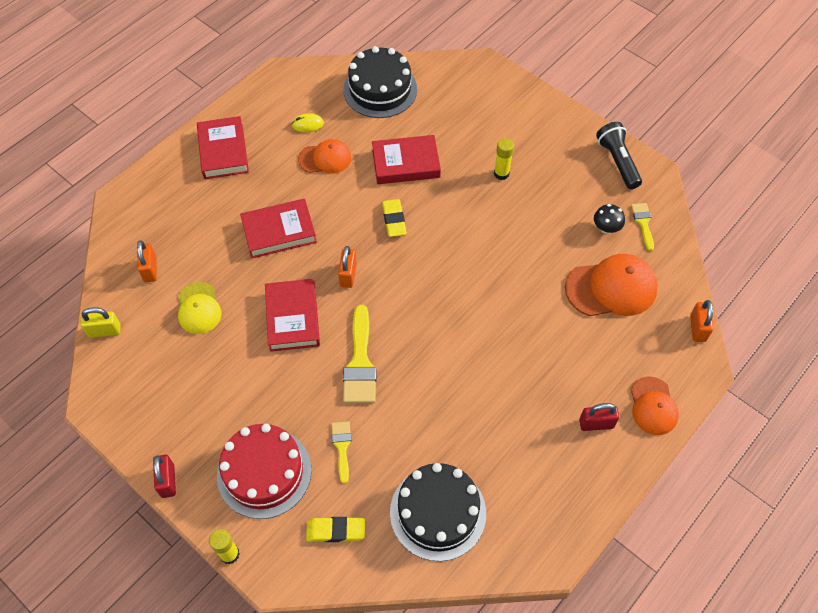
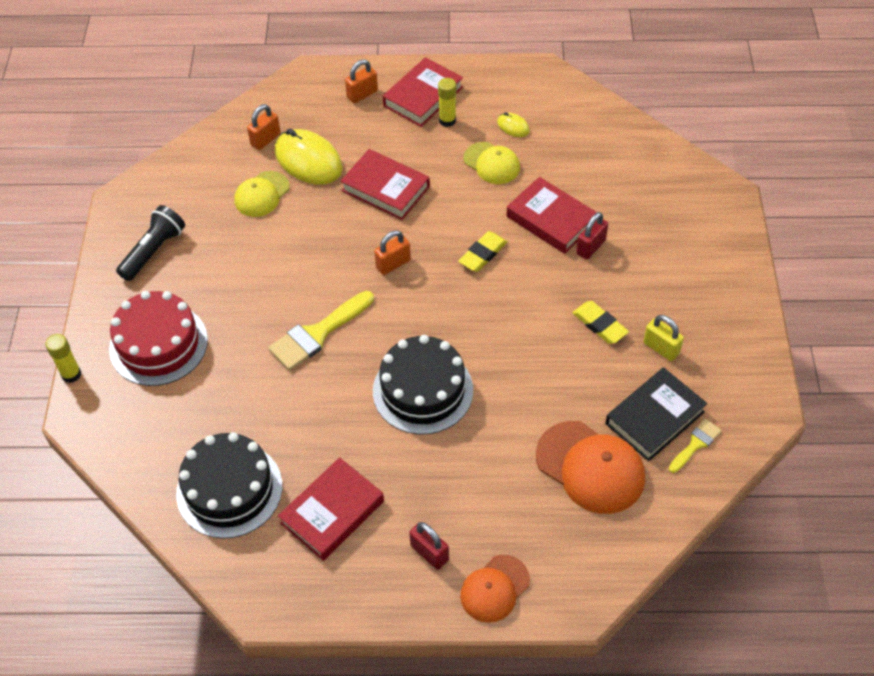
camera: 50 degrees right, 5 degrees down
(104, 331) = (186, 156): yellow padlock -> yellow padlock (661, 348)
(168, 481) = (97, 290): red padlock -> red padlock (590, 247)
(201, 257) = (308, 160): none -> yellow mouse
(293, 318) = (314, 259): red book -> red book (332, 512)
(325, 158) = (492, 163): orange cap -> yellow cap
(336, 531) = (150, 429): yellow eraser -> yellow eraser (599, 325)
(342, 447) = (228, 379): yellow brush -> none
(380, 89) = (609, 145): black cake -> black cake (422, 390)
(501, 174) = (621, 294): yellow glue stick -> yellow glue stick (447, 120)
(606, 228) = (654, 418): black mushroom -> black book
(617, 162) = (744, 374): black flashlight -> black flashlight (153, 251)
(697, 328) = (622, 571): orange padlock -> orange padlock (362, 94)

